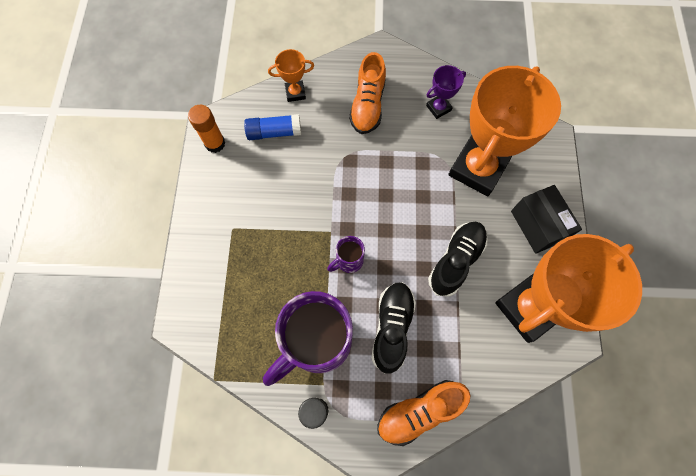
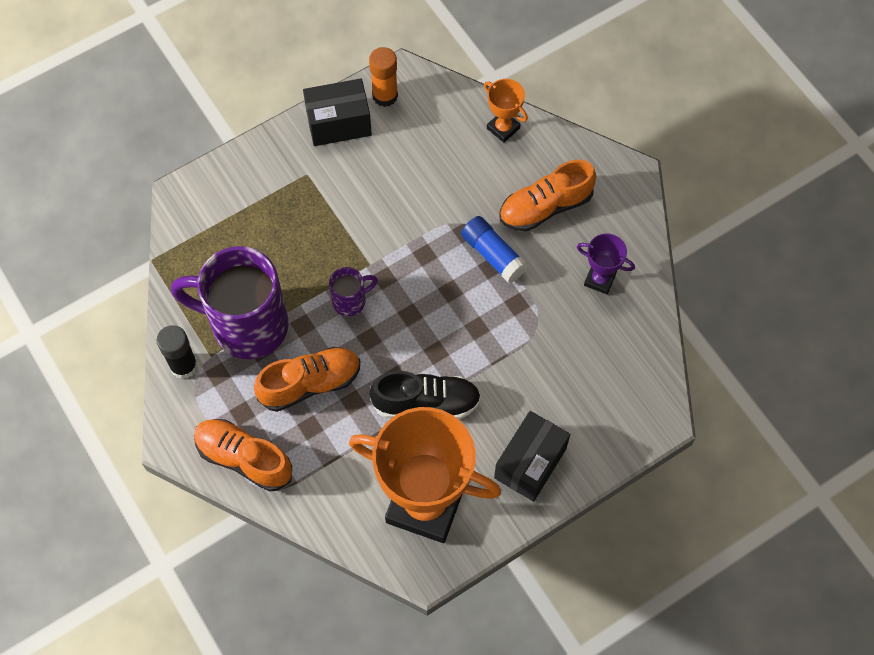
camera: 55 degrees right, 5 degrees down
(211, 184) = (339, 123): none -> black box
(274, 132) = (440, 140): blue glue stick -> blue glue stick (493, 255)
(348, 261) = (350, 301): purple mug -> purple mug turned 135 degrees clockwise
(392, 327) = (310, 384): black shoe -> orange shoe
(477, 169) = (553, 363): orange trophy -> none

